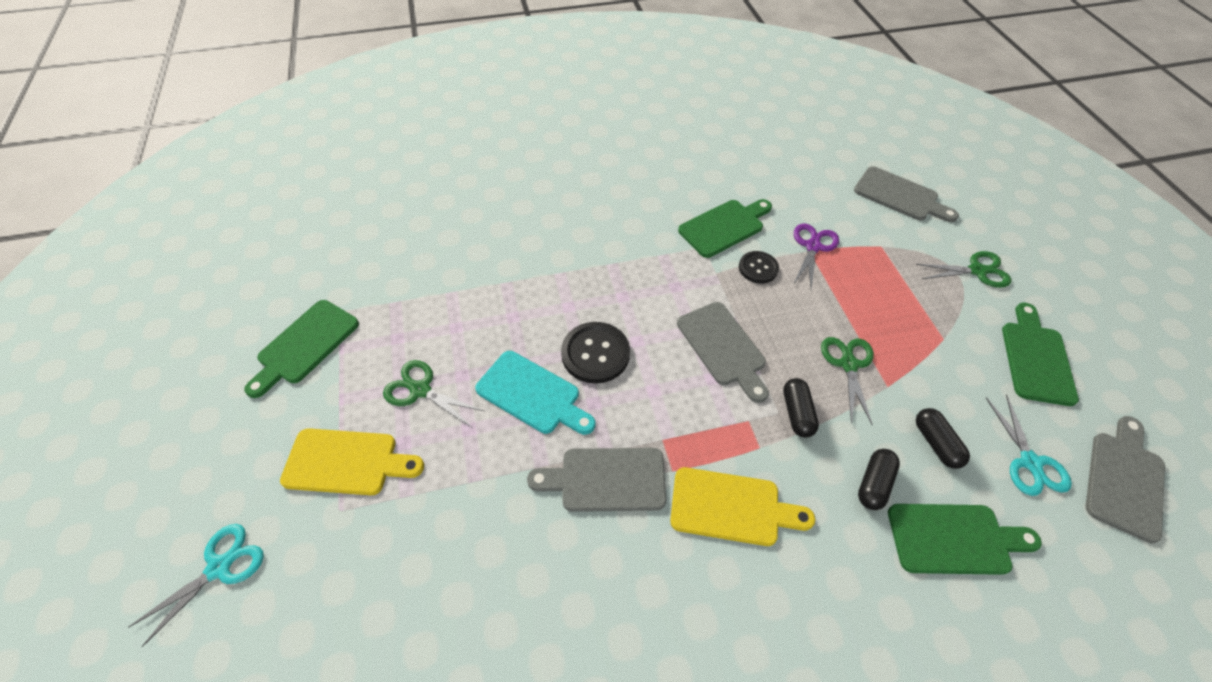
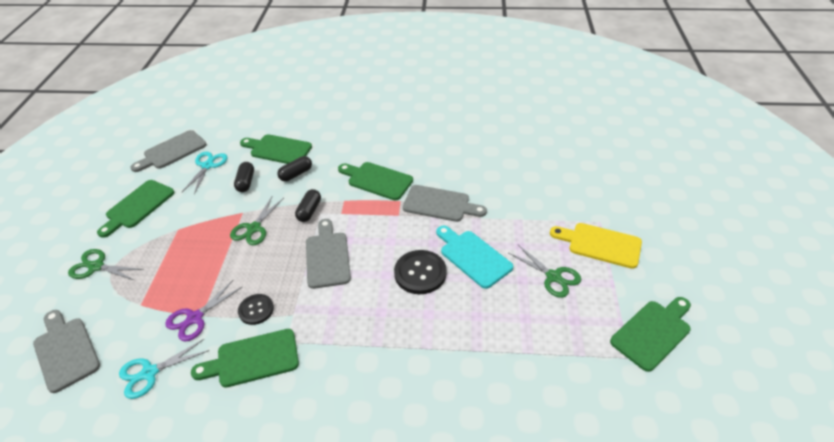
camera: 160 degrees left, 10 degrees down
(219, 567) = (663, 211): turquoise scissors -> turquoise scissors (149, 373)
(731, 507) = (377, 180): yellow cutting board -> green cutting board

